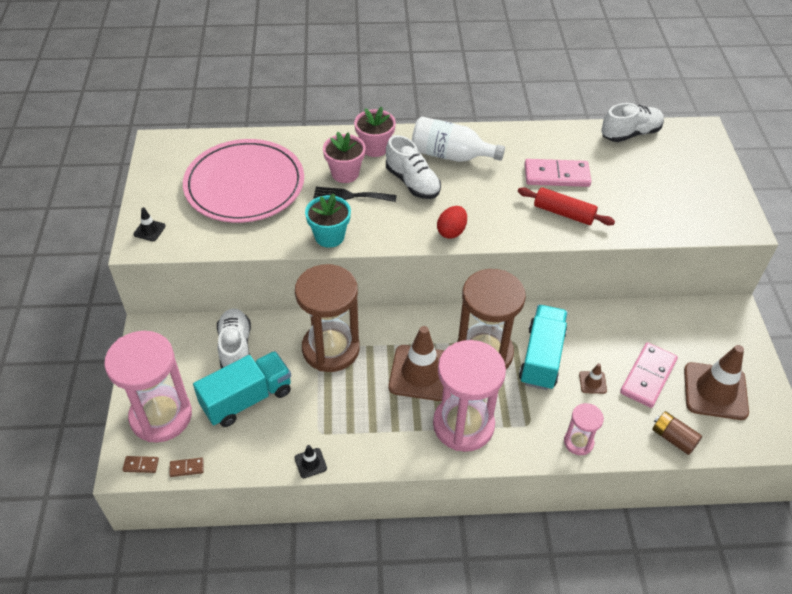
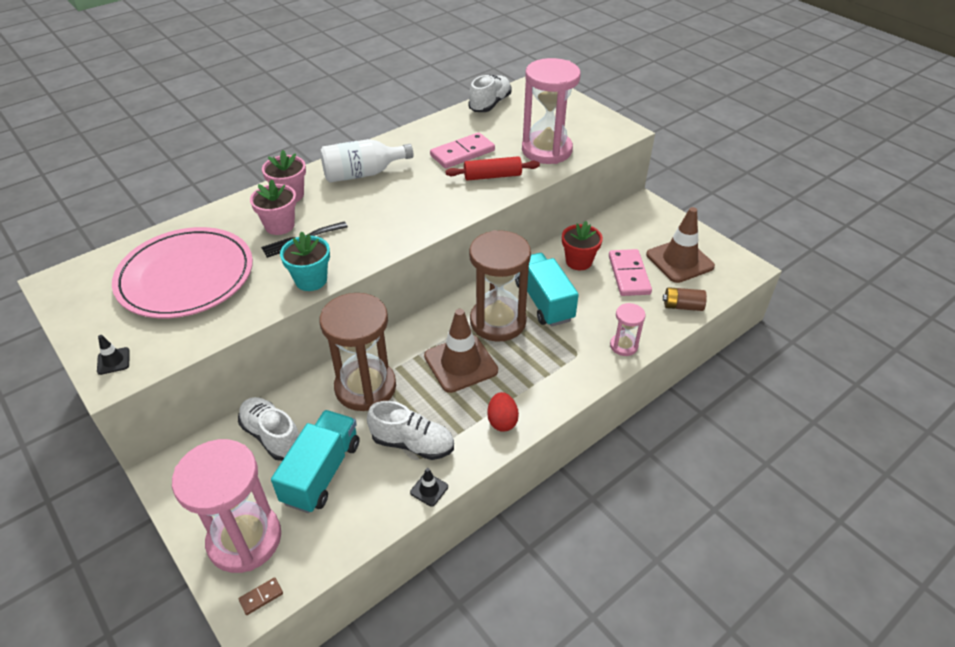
camera: 35 degrees left, 5 degrees down
(186, 468) = (312, 568): brown domino -> none
(412, 182) = (348, 207): white shoe -> white shoe (413, 443)
(451, 231) = (416, 228): red egg -> red egg (502, 421)
(463, 425) = (529, 383): pink hourglass -> pink hourglass (546, 150)
(592, 382) = (595, 299): brown traffic cone -> none
(610, 336) = (578, 261): none -> red flower pot

